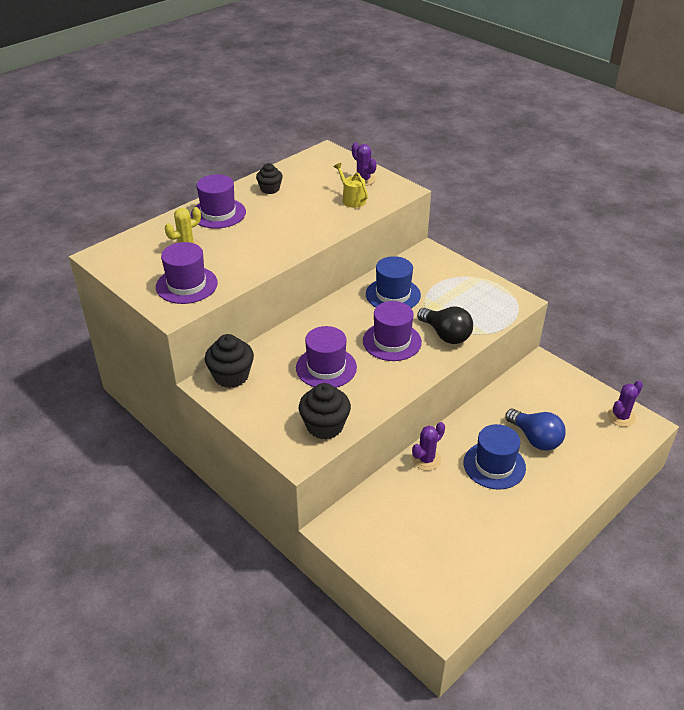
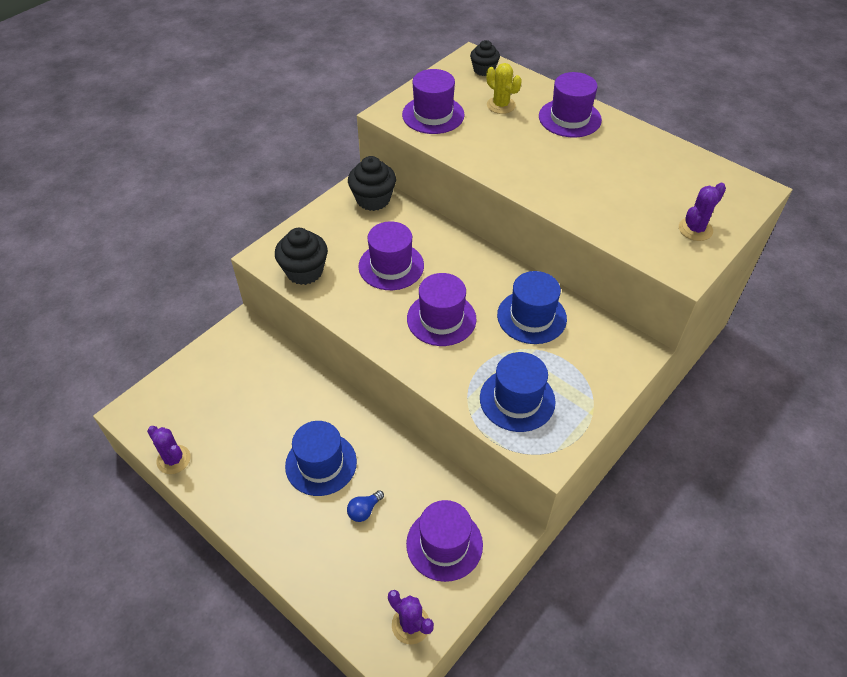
camera: 85 degrees right, 10 degrees up
(270, 189) = (637, 150): black cupcake -> black cupcake (484, 70)
(352, 199) = (640, 221): yellow watering can -> none
(426, 459) = (329, 398): purple cactus -> purple cactus (173, 459)
(446, 335) = (460, 370): black light bulb -> none
(472, 310) = (517, 399): none -> blue hat
(535, 439) = (364, 510): blue light bulb -> blue light bulb, size x0.52
(557, 396) = (444, 544): none -> purple hat

